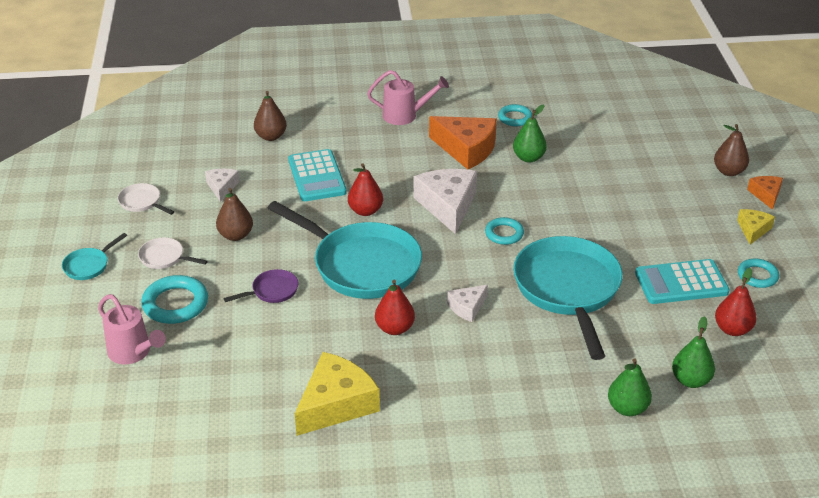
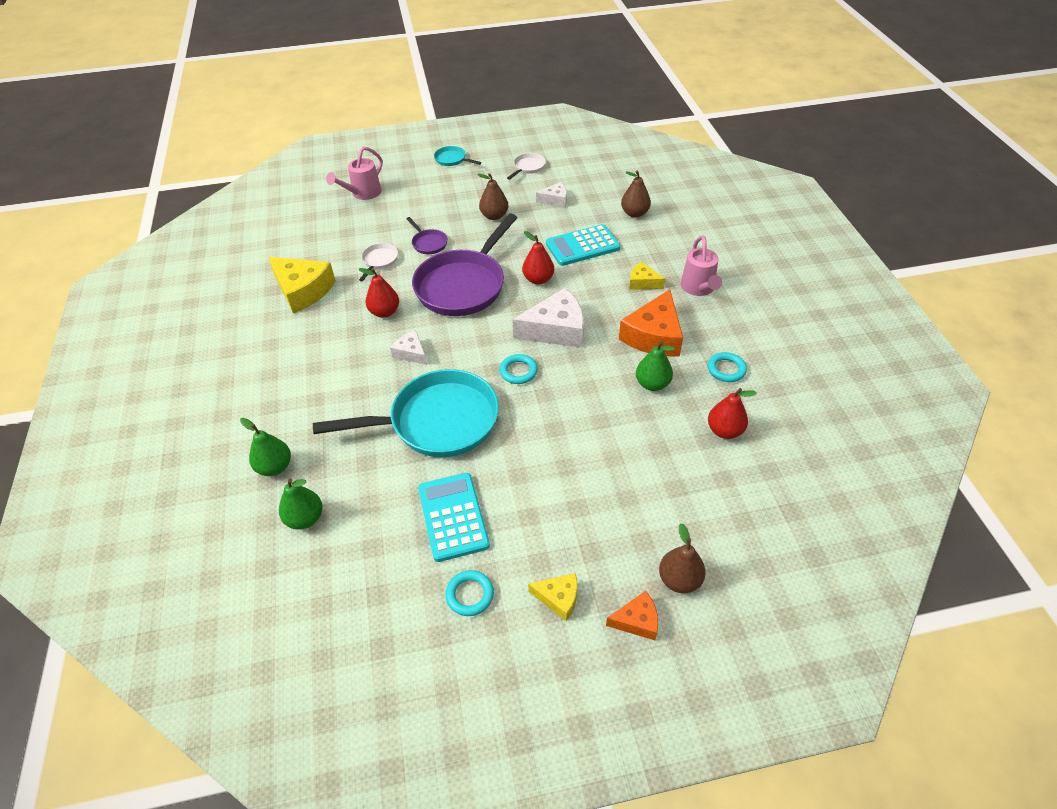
camera: 85 degrees right, 10 degrees up
(164, 258) = (464, 188): white pan -> white pan (379, 261)
(175, 304) = (413, 202): turquoise ring -> none
(361, 265) = (463, 285): turquoise pan -> purple pan
(388, 145) = (642, 282): none -> yellow cheese
(732, 329) = (378, 561): red pear -> red pear (724, 431)

